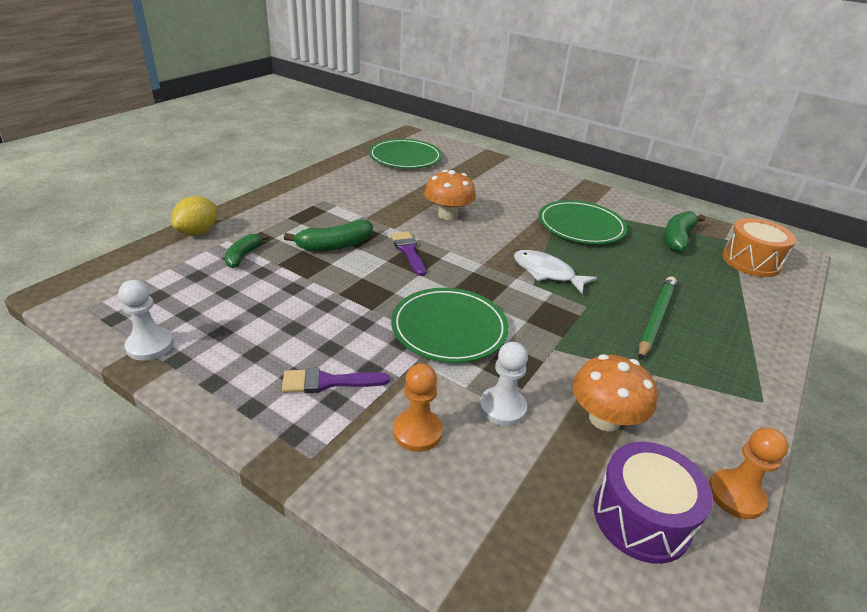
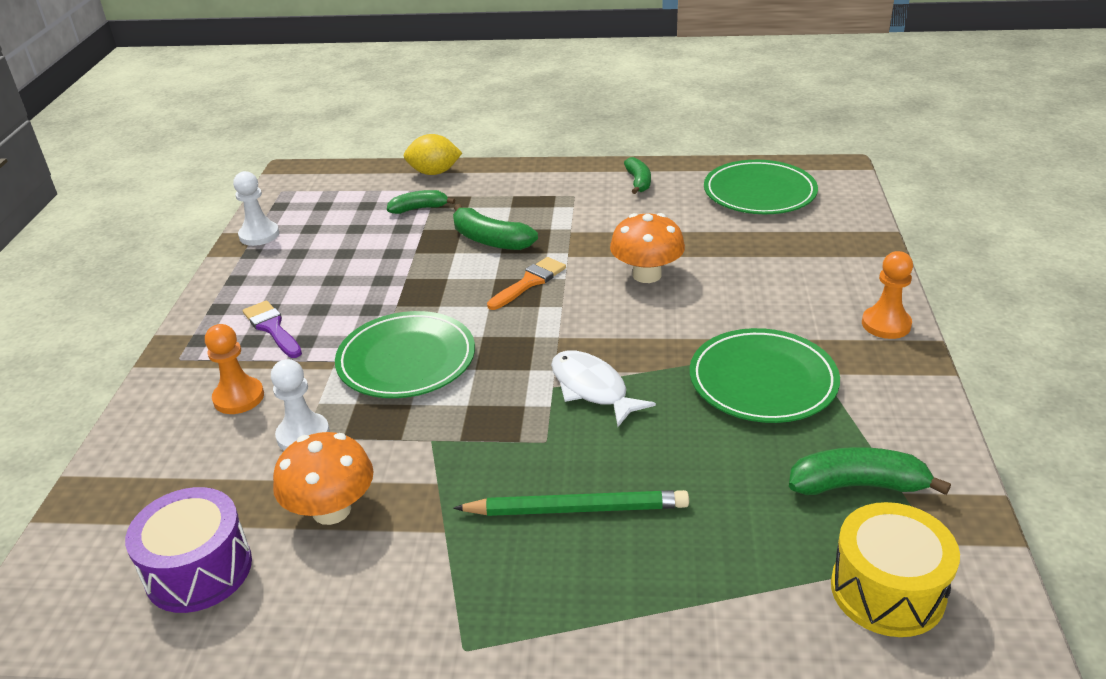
camera: 65 degrees right, 0 degrees up
(340, 178) = (638, 182): none -> green banana
(408, 251) = (529, 282): purple brush -> orange brush
(547, 273) = (592, 389): white fish -> white fish turned 45 degrees counterclockwise
(736, 495) = (266, 641): orange pawn -> orange pawn (886, 324)
(751, 261) = (887, 590): orange drum -> yellow drum

